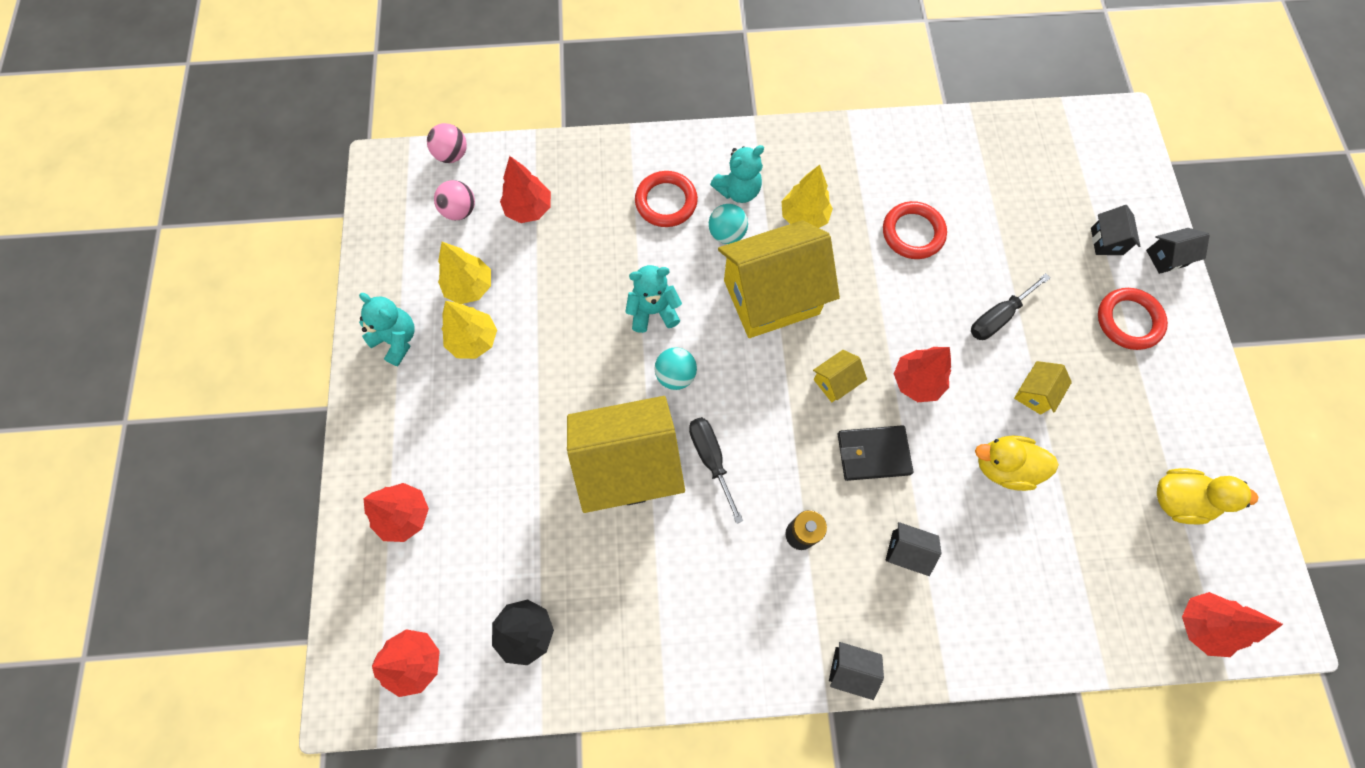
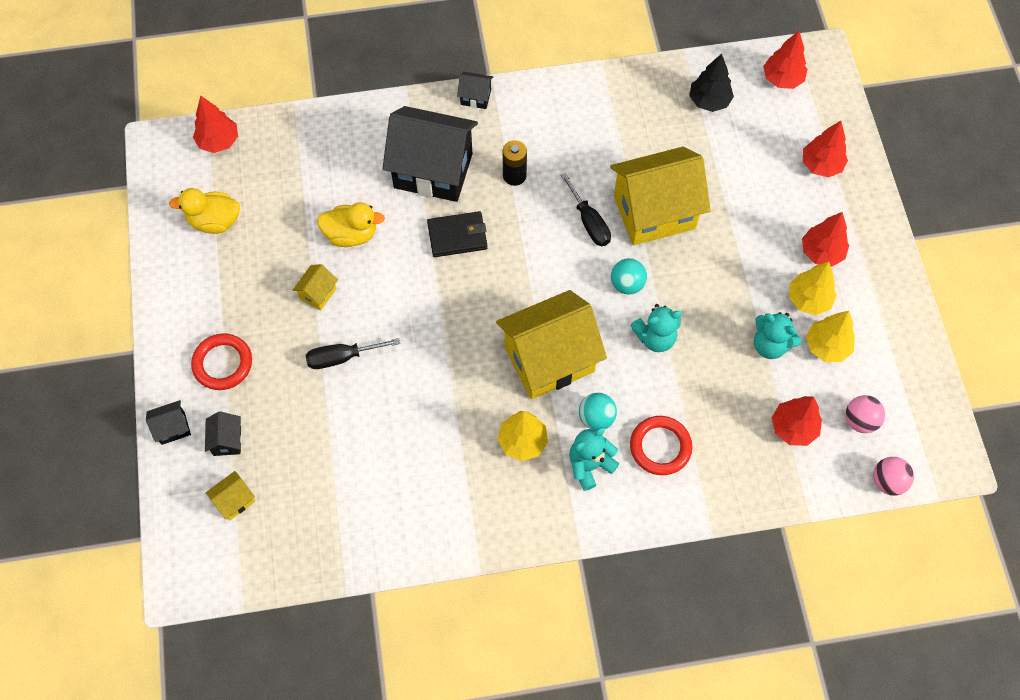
camera: 175 degrees right, 5 degrees down
(397, 340) = (876, 294): turquoise teddy bear -> turquoise teddy bear (770, 345)
(835, 382) = (489, 289): yellow house -> yellow house (234, 501)
(906, 551) = (433, 171): black house -> black house, size x2.41
(913, 233) = (416, 434): red ring -> none
(916, 381) = (419, 295): red tree -> red tree (821, 252)
(998, 317) = (342, 357): black screwdriver -> black screwdriver turned 150 degrees counterclockwise

